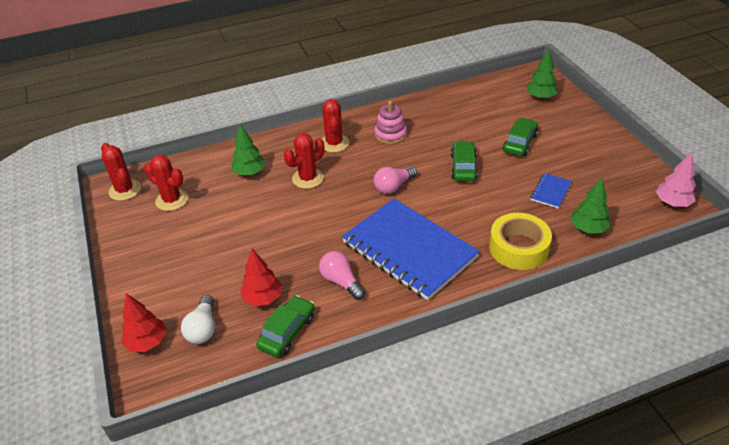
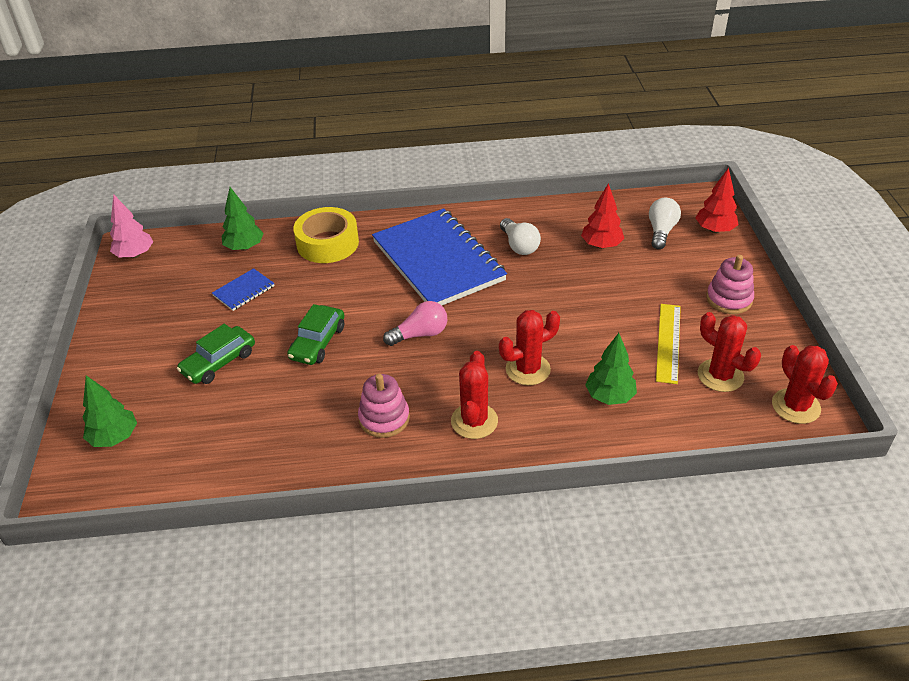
camera: 165 degrees left, 0 degrees up
(151, 263) = (729, 299): none -> pink stacking toy
(207, 216) = (668, 342): none -> yellow ruler
(287, 332) = (580, 216): green car -> none
(341, 281) = (519, 245): pink light bulb -> white light bulb

